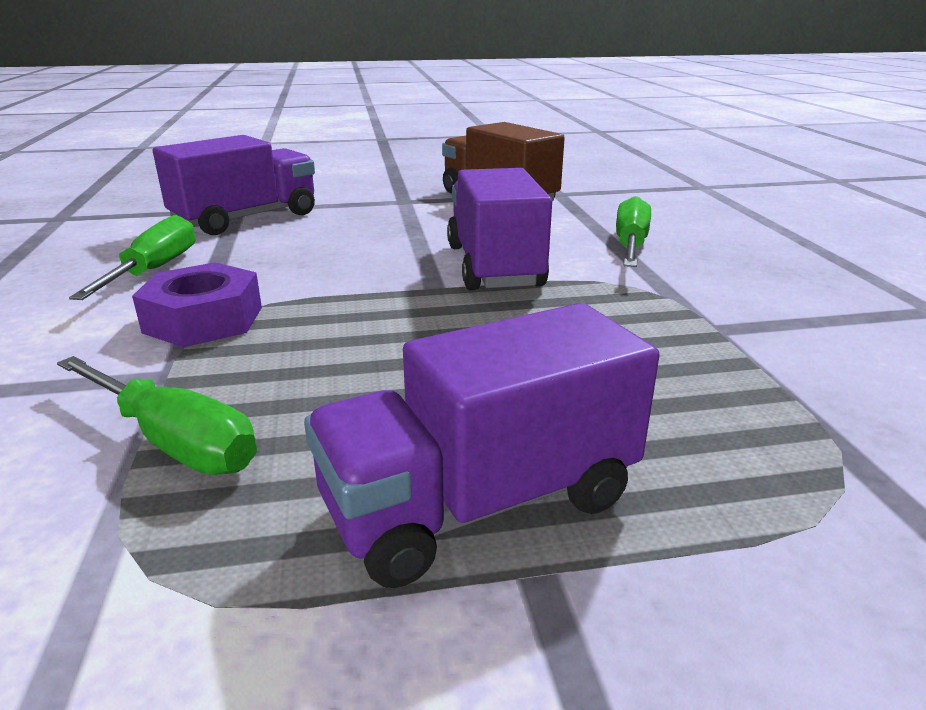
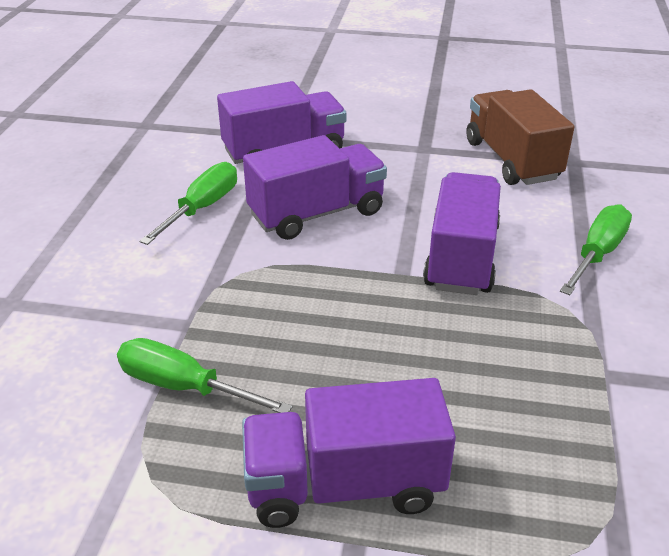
camera: 20 degrees right, 10 degrees up
(175, 442) = (183, 386): green screwdriver -> green screwdriver turned 150 degrees clockwise
(203, 320) = (224, 274): purple nut -> none
(306, 256) = (316, 214): none -> purple truck

